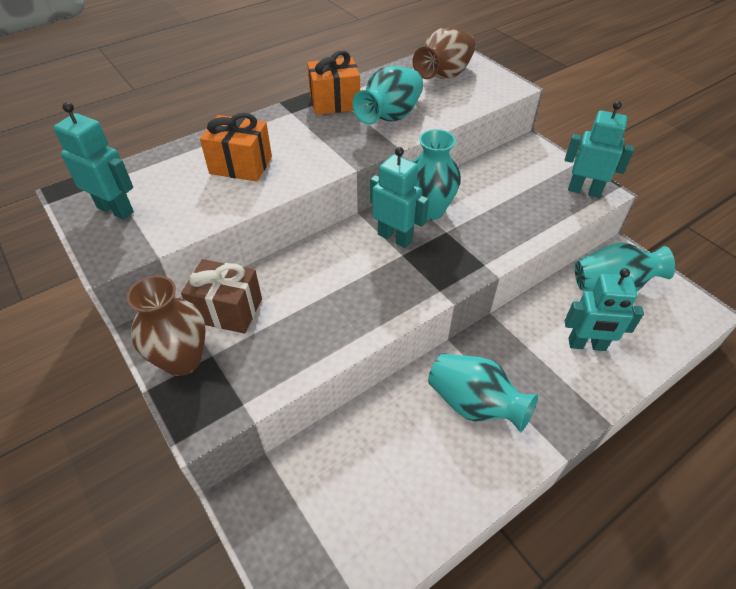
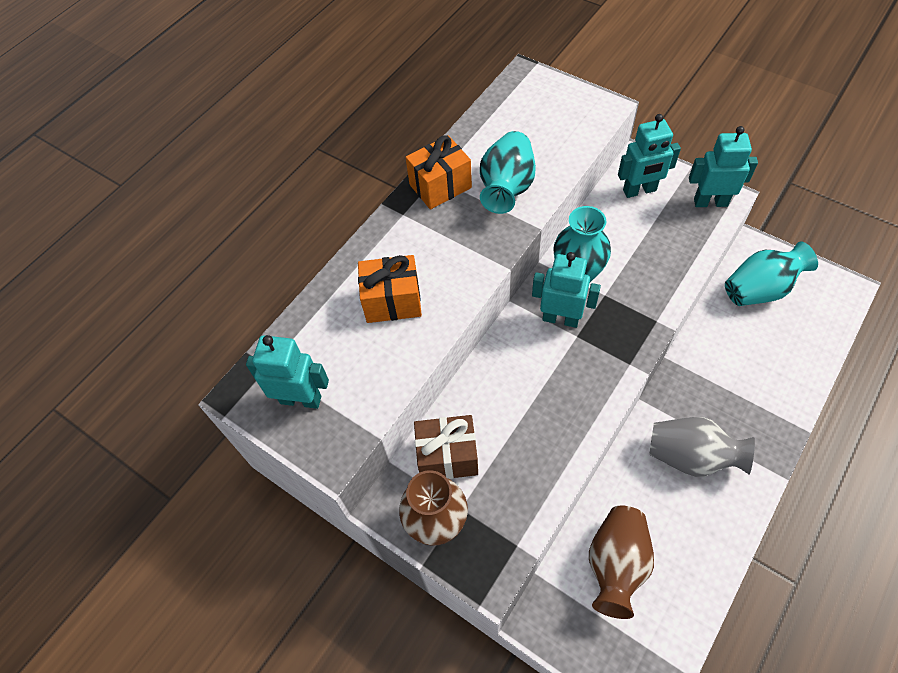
camera: 15 degrees left, 10 degrees up
(444, 75) = (532, 112): brown vase -> brown vase (616, 564)
(474, 404) = (691, 456): turquoise vase -> grey vase
(587, 345) = (761, 360): turquoise robot -> turquoise robot (639, 191)

